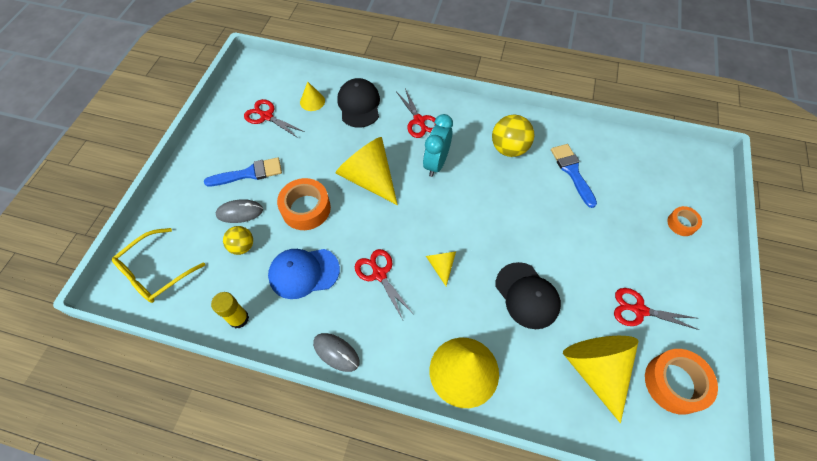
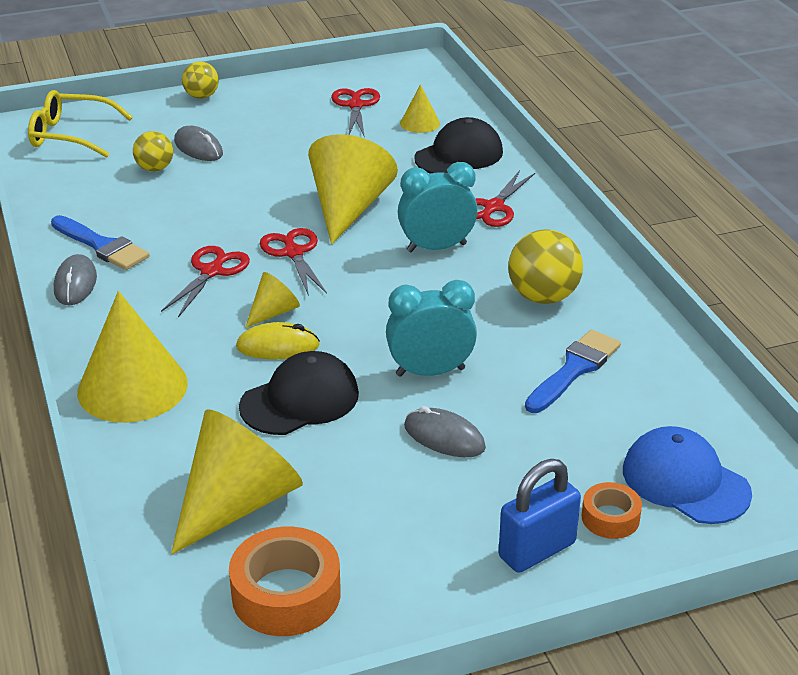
camera: 55 degrees right, 25 degrees down
(180, 179) = (201, 96): none -> yellow ball
(239, 319) = (61, 205): yellow glue stick -> none
(249, 173) = (258, 130): blue brush -> blue brush (102, 246)
(303, 272) = (160, 220): blue cap -> blue cap (685, 481)
(306, 208) = (251, 185): orange tape -> none
(473, 280) = (278, 346): none -> yellow mouse
(527, 295) = (300, 400): black cap -> black cap turned 150 degrees counterclockwise
(539, 227) = (430, 372): none -> turquoise clock
(593, 251) = (444, 437): none -> grey mouse
(639, 310) = (384, 518): red scissors -> red scissors (293, 253)
(690, 263) = (537, 550): none -> blue padlock

